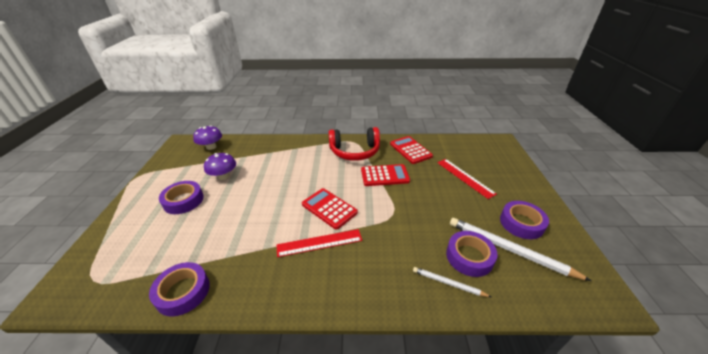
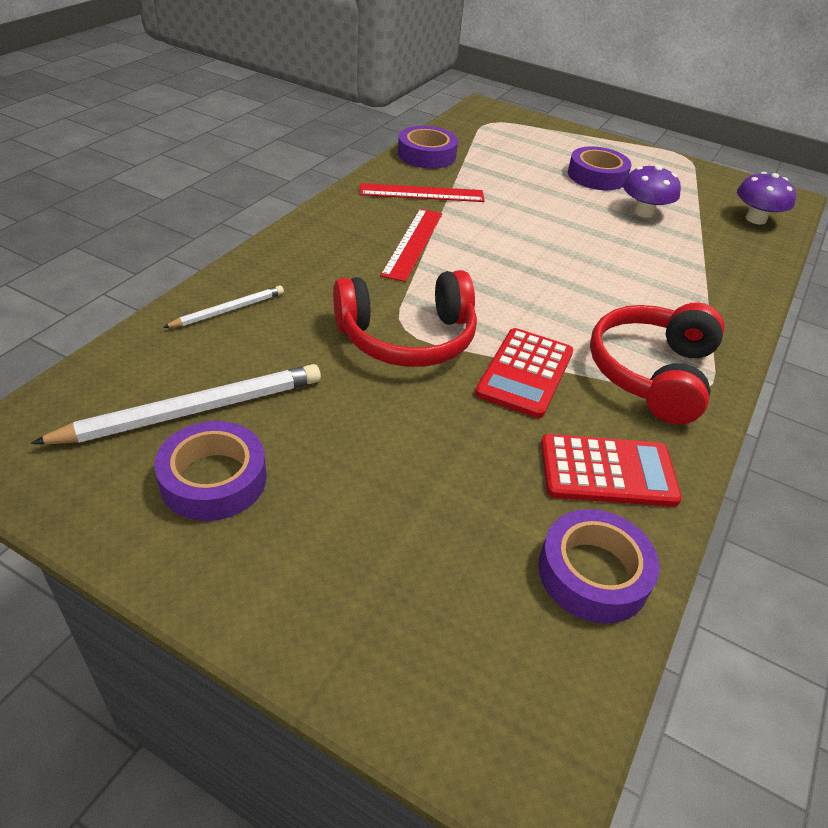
camera: 115 degrees right, 5 degrees up
(329, 208) = (479, 274): red calculator -> none
(398, 211) = (407, 338): none -> red headphones
(465, 177) = (420, 498): red ruler -> red ruler (422, 193)
(469, 257) = (237, 356): purple tape -> purple tape (593, 573)

